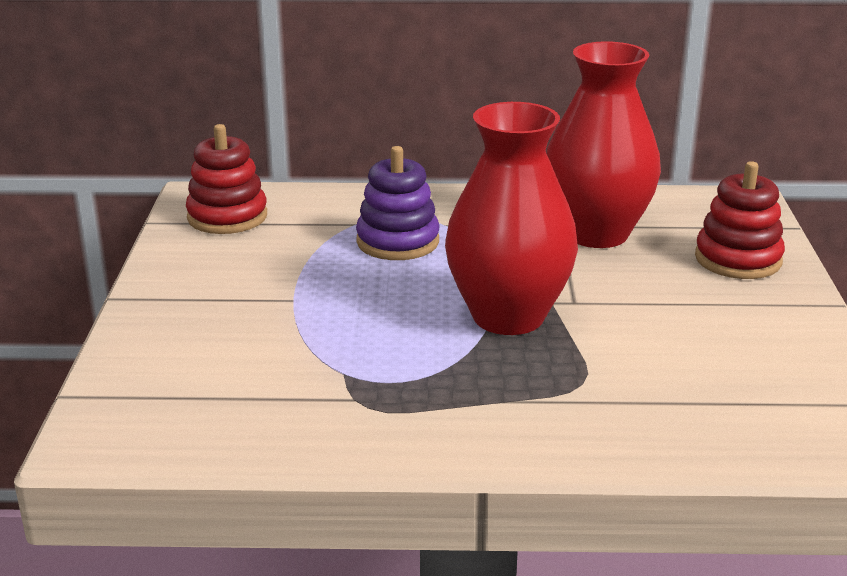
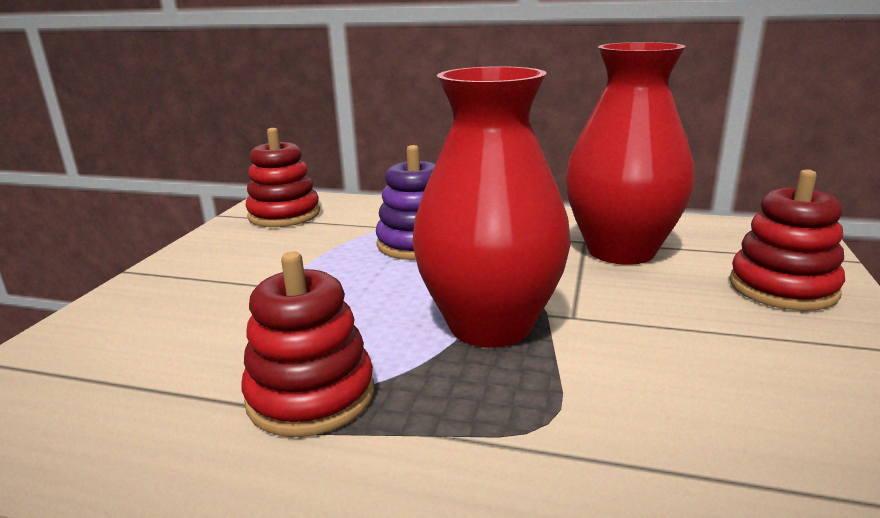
camera: 15 degrees right, 5 degrees down
(394, 387) = (311, 396): none -> red stacking toy

